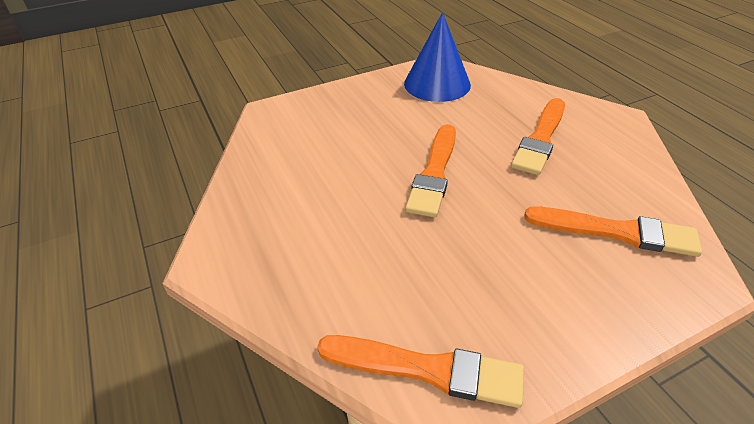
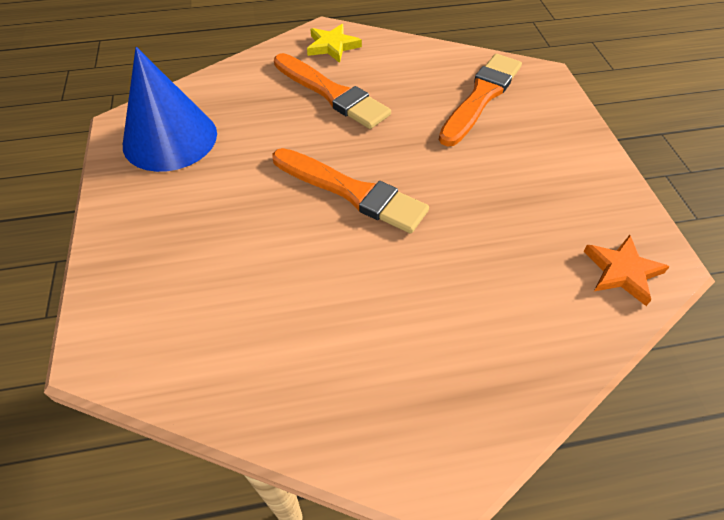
camera: 75 degrees left, 10 degrees up
(427, 369) = (622, 271): orange brush -> orange star
(604, 125) = (332, 46): none -> yellow star

